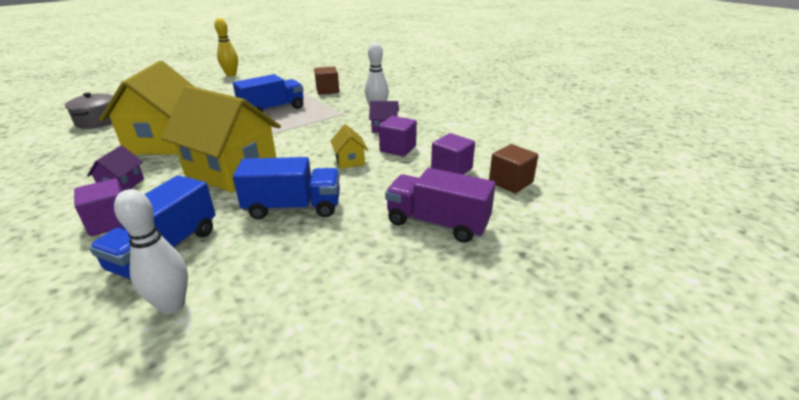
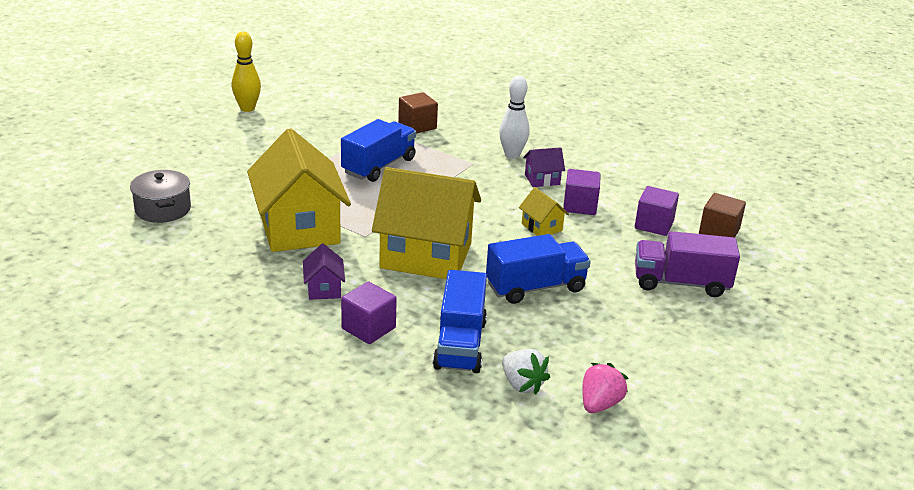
camera: 20 degrees left, 0 degrees up
(172, 305) = (522, 384): white bowling pin -> white strawberry
(226, 349) = (599, 404): none -> pink strawberry

